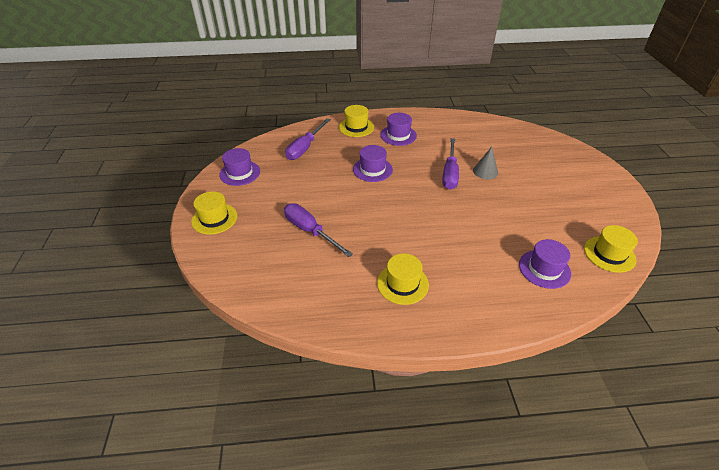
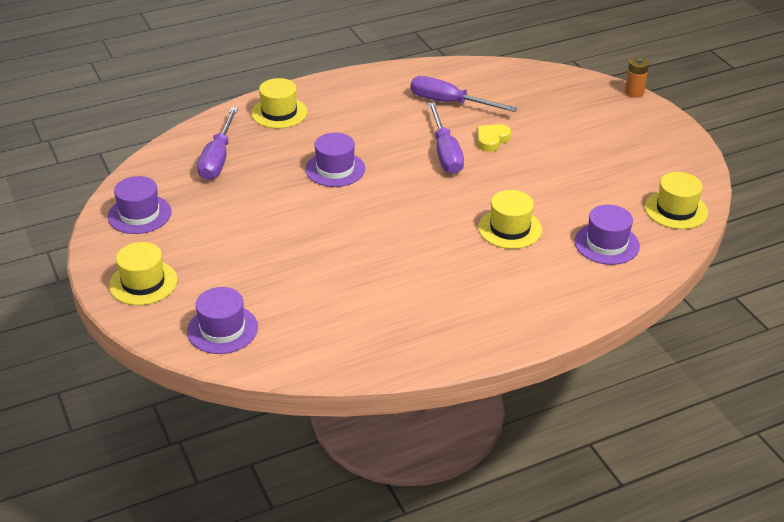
camera: 20 degrees left, 5 degrees down
(310, 231) = (291, 267): purple screwdriver -> purple screwdriver (449, 103)
(398, 135) = (348, 113): purple hat -> purple hat (222, 329)
(402, 283) = (444, 300): yellow hat -> yellow hat (510, 229)
(485, 171) = (492, 140): grey cone -> yellow heart
(600, 158) = (634, 92): none -> orange battery

